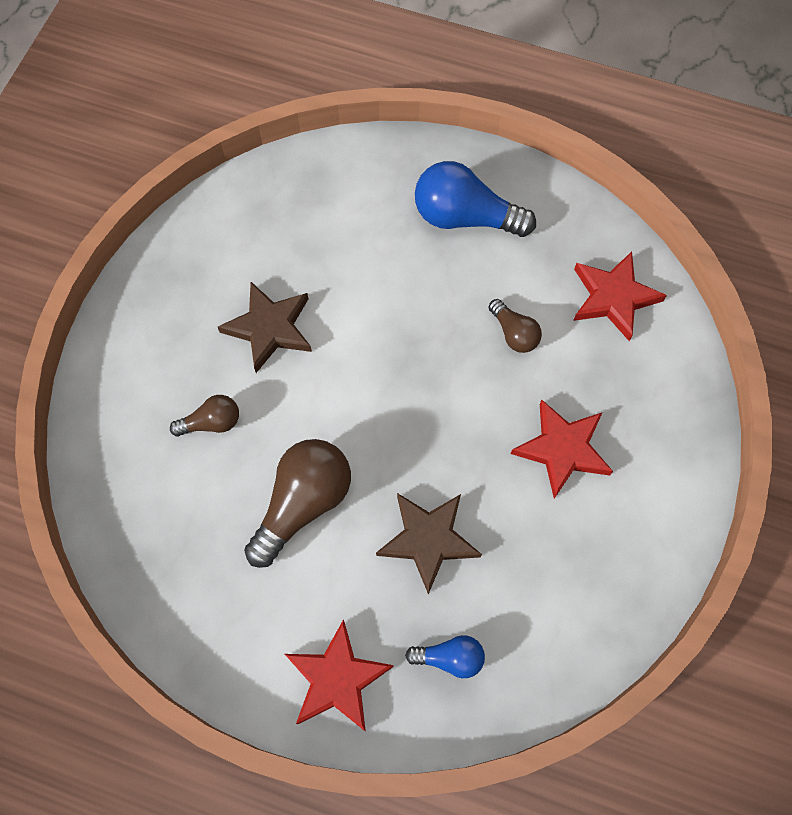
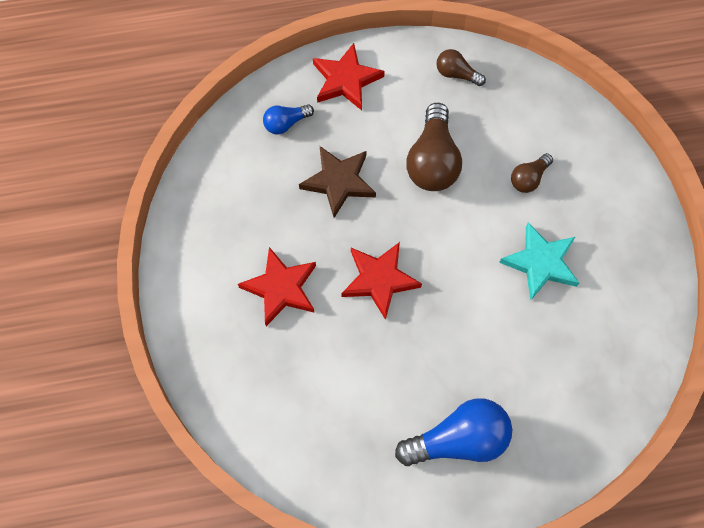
camera: 150 degrees right, 0 degrees up
(269, 328) = (541, 263): brown star -> turquoise star
(514, 333) = (362, 358): brown light bulb -> brown light bulb (456, 74)
(613, 297) = (301, 433): red star -> red star (379, 280)

